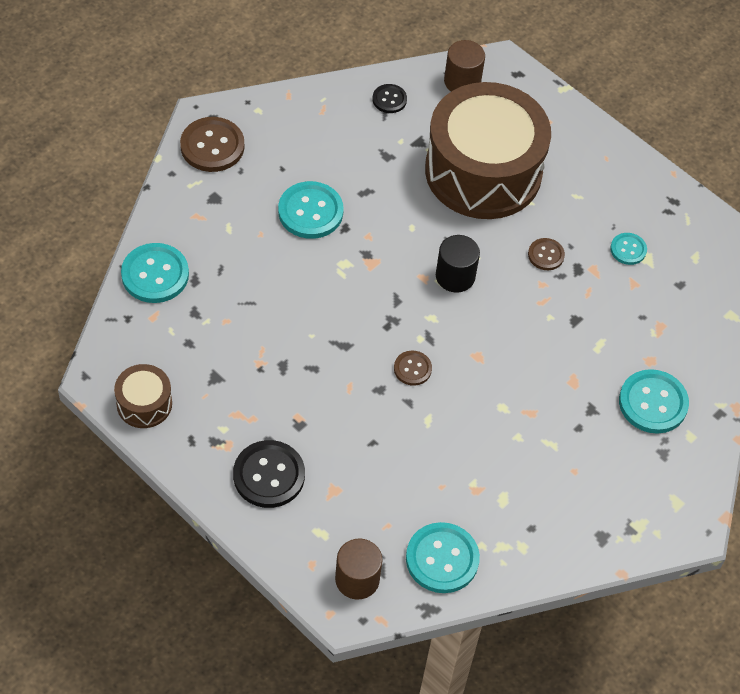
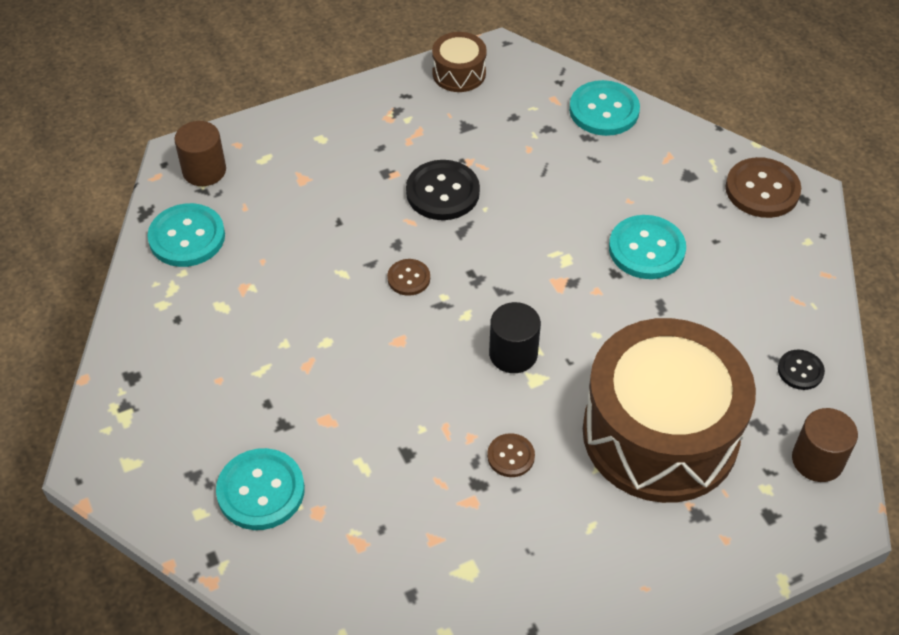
camera: 115 degrees right, 5 degrees down
(269, 475) = (342, 138): black button -> black button (442, 192)
(628, 249) = (487, 553): turquoise button -> none

